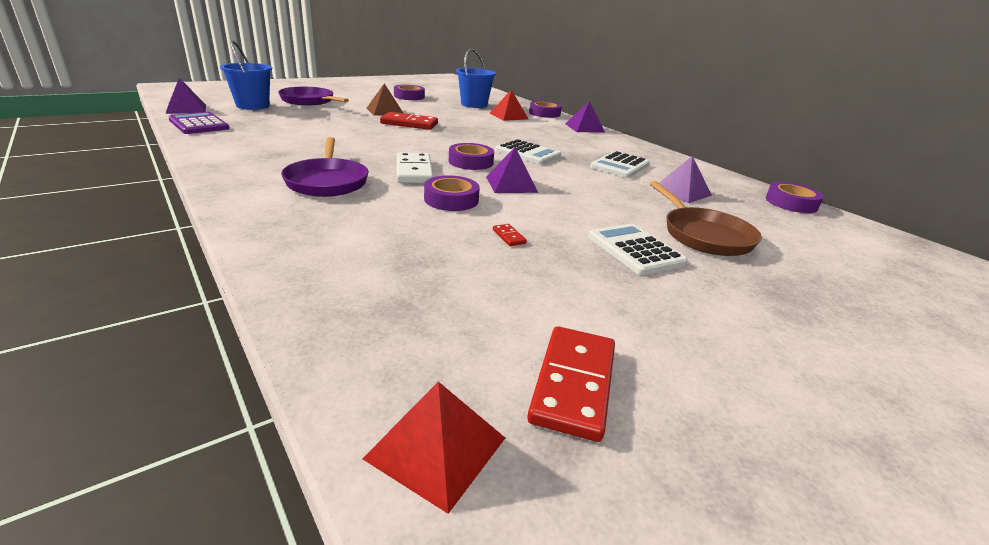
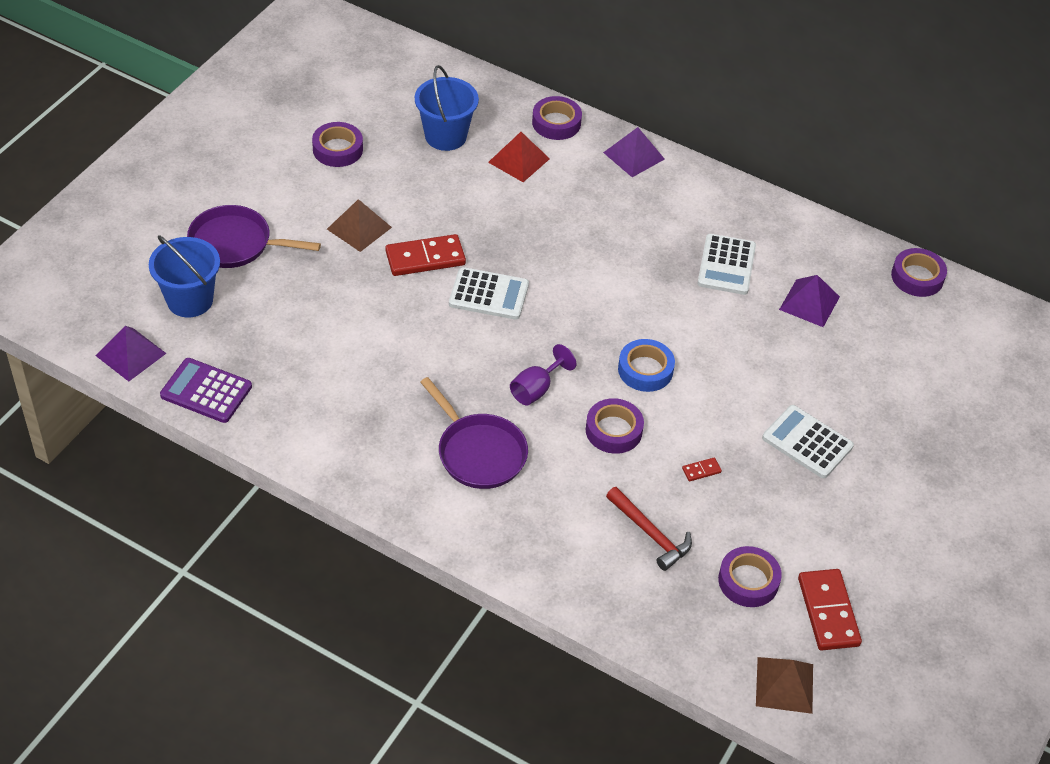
camera: 25 degrees left, 20 degrees up
(413, 256) = (650, 534): none -> red hammer
(414, 171) = (536, 389): white domino -> purple goblet
(436, 447) = (784, 684): red pyramid -> brown pyramid
(471, 162) = (573, 336): purple tape -> purple tape (748, 581)
(509, 237) = (701, 470): red domino -> red domino turned 60 degrees counterclockwise
(511, 184) = (645, 370): purple pyramid -> blue tape
(527, 153) = (615, 280): white calculator -> white calculator (489, 294)
(703, 235) = (853, 388): brown pan -> none

